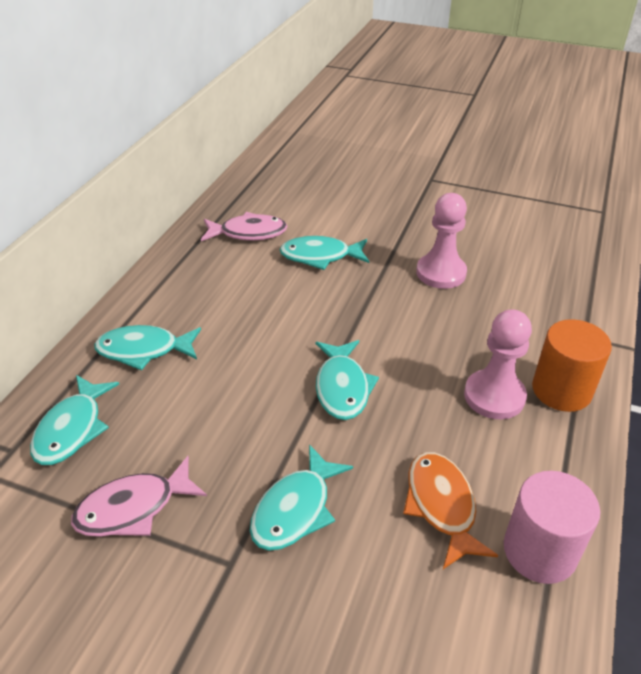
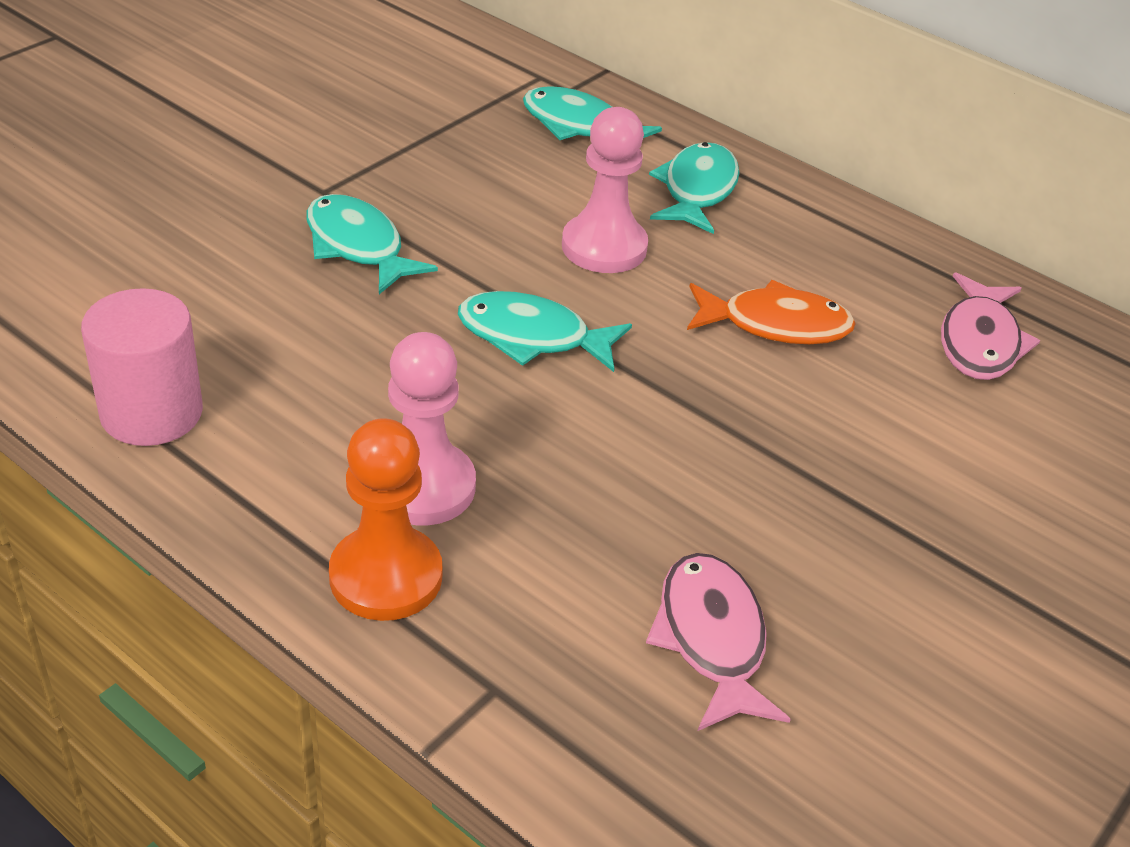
camera: 105 degrees right, 0 degrees up
(133, 508) = (438, 147): pink fish -> pink fish (711, 639)
(320, 256) = (880, 408): turquoise fish -> none
(441, 273) = (778, 555): pink pawn -> pink pawn (604, 247)
(441, 506) = (276, 357): orange fish -> orange fish (775, 325)
(561, 390) = (386, 576): orange cylinder -> orange pawn

